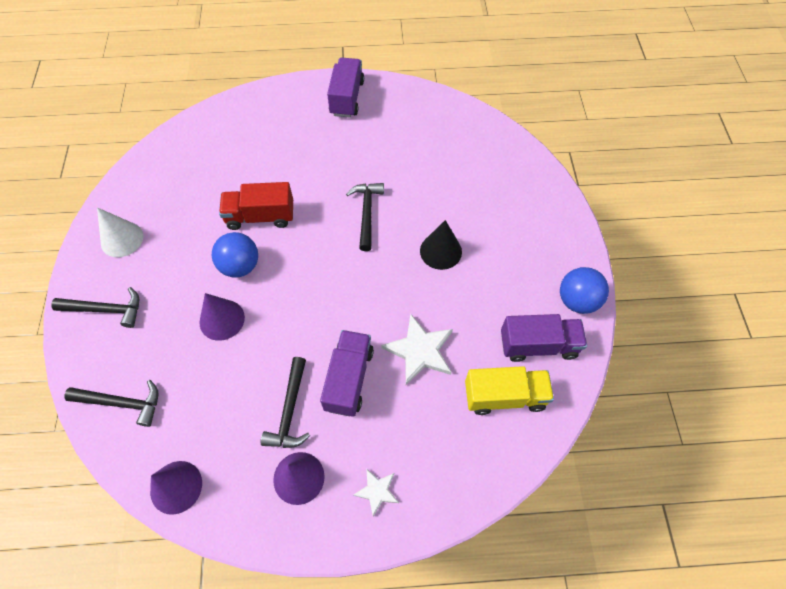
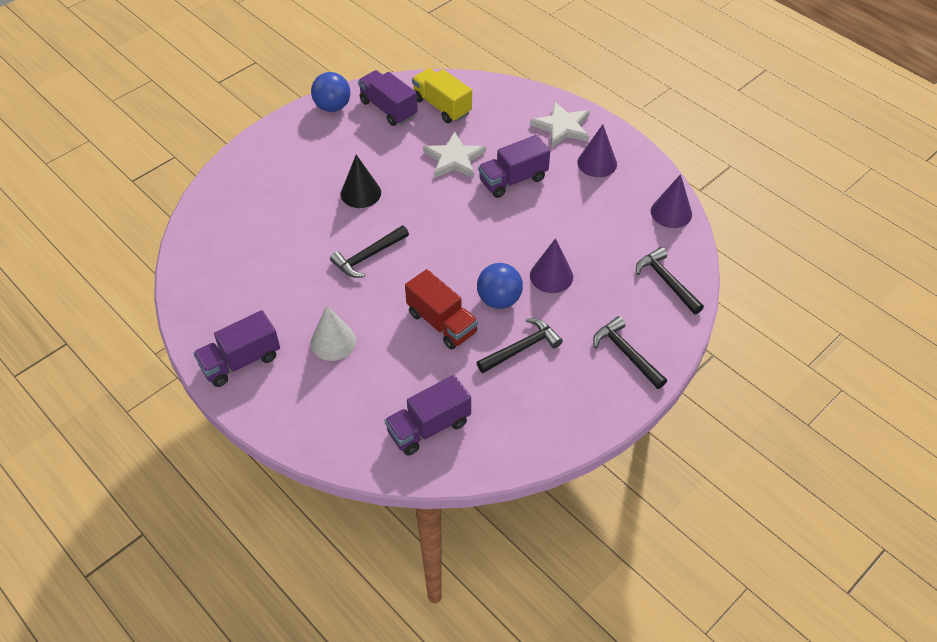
camera: 130 degrees left, 10 degrees down
(122, 239) = (564, 402): white cone -> white cone (333, 342)
(195, 156) = (429, 427): none -> purple truck
(290, 410) = (566, 194): black hammer -> black hammer (521, 348)
(377, 491) = (562, 127): white star -> white star, size x1.79

